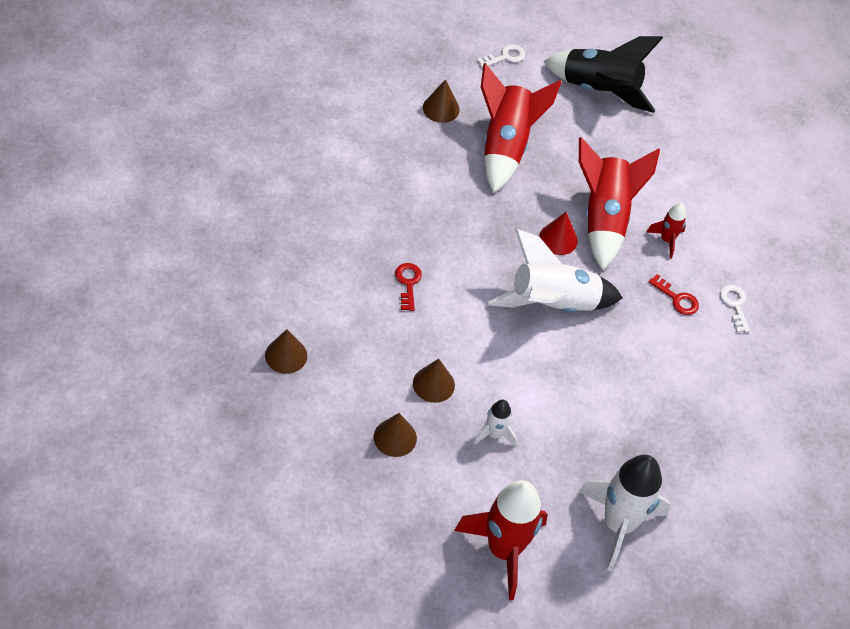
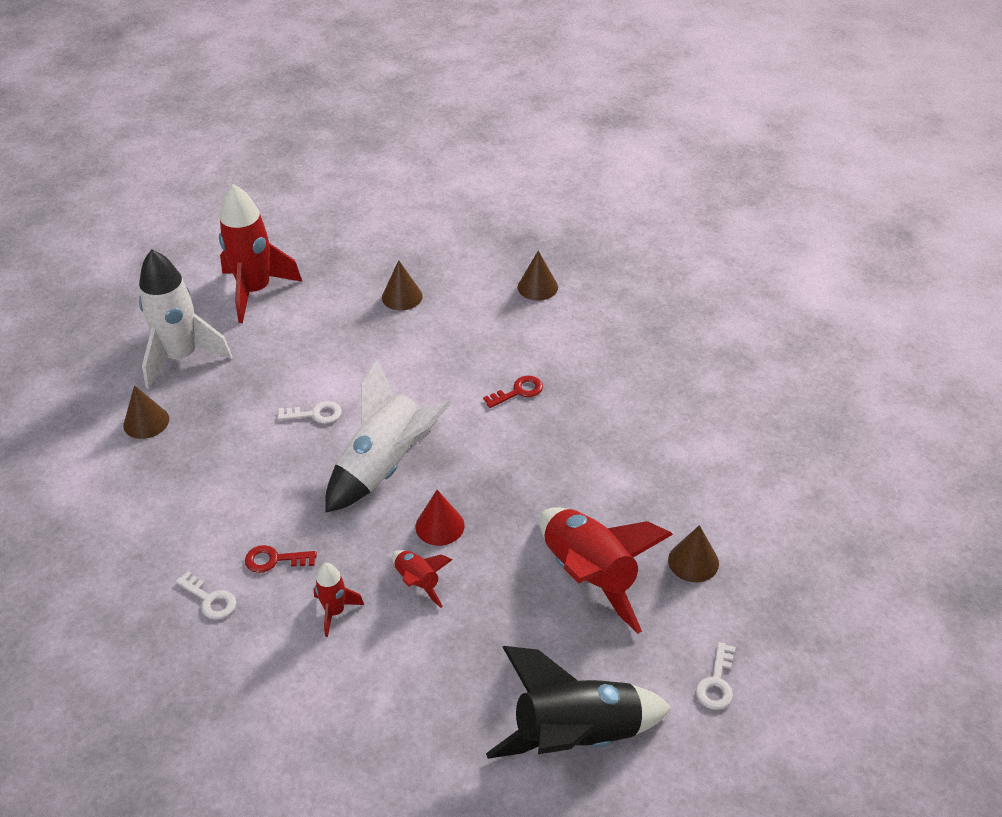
camera: 145 degrees right, 10 degrees down
(408, 283) = (518, 391): red key -> red key turned 75 degrees counterclockwise
(433, 384) = (414, 343): brown cone -> brown cone (146, 422)
(494, 434) = (333, 346): white rocket -> none
(562, 383) = (315, 414): none -> white key
(604, 218) = (418, 582): red rocket -> red rocket, size x0.49

